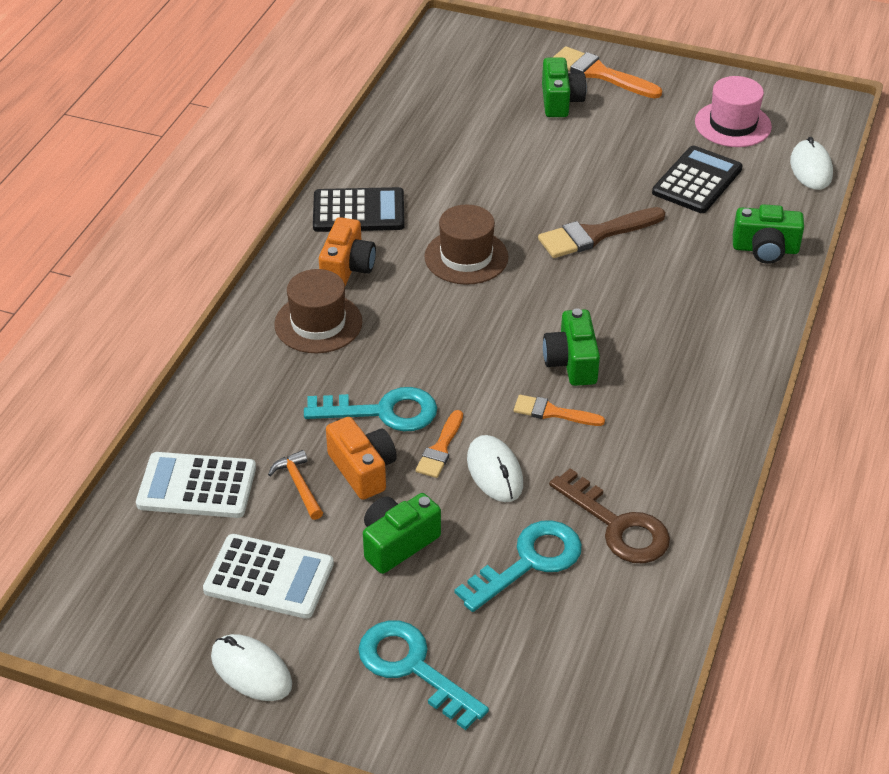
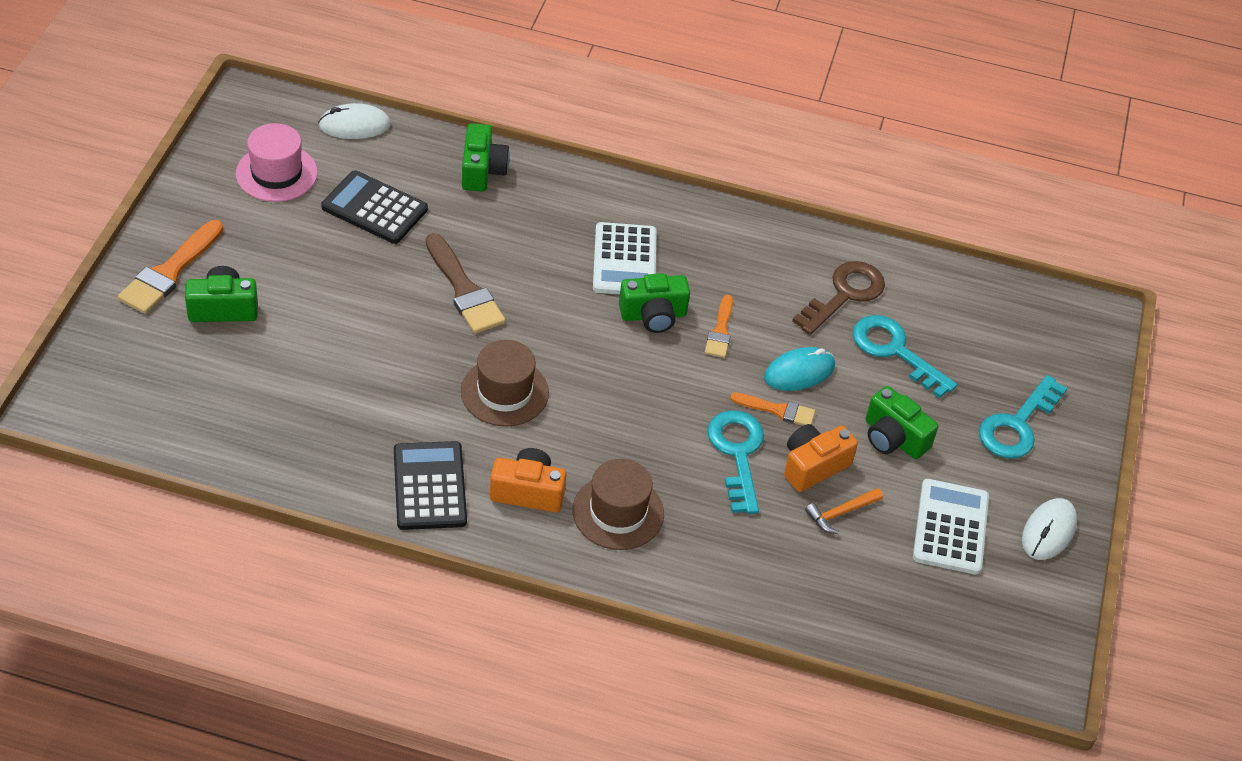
camera: 100 degrees left, 5 degrees up
(197, 486) = (856, 593): white calculator -> white calculator (624, 260)
(494, 472) = (799, 372): white mouse -> turquoise mouse

